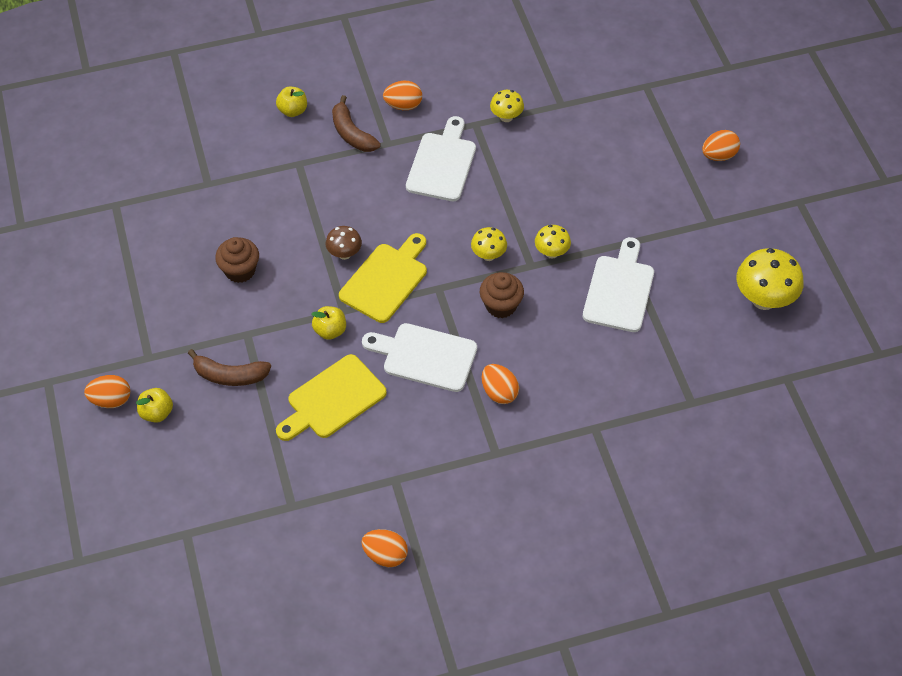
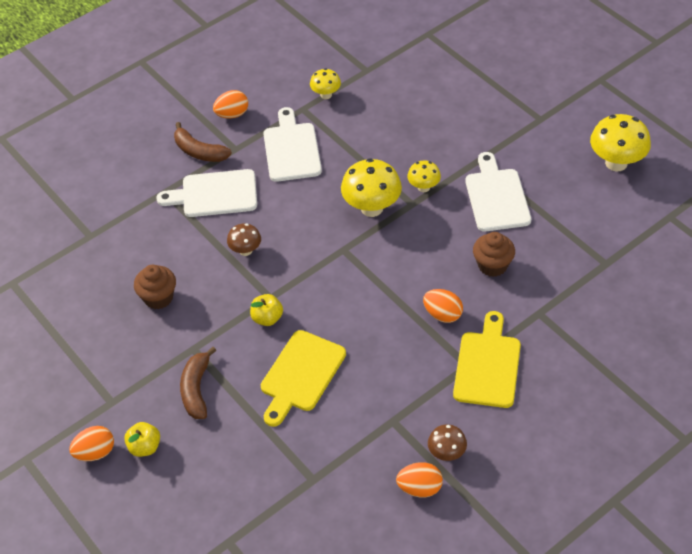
camera: 20 degrees left, 5 degrees down
(230, 375) = (196, 389): brown banana -> brown banana turned 105 degrees clockwise
(293, 110) = (136, 150): yellow apple -> none
(386, 280) = (294, 259): yellow cutting board -> yellow cutting board (487, 365)
(425, 357) = (363, 309): white cutting board -> white cutting board (215, 194)
(428, 532) = (446, 453): none -> brown mushroom
(488, 255) = (371, 208): yellow mushroom -> yellow mushroom, size x1.79
(501, 305) = (405, 244): brown cupcake -> brown cupcake (492, 265)
(718, 155) = (517, 67): orange egg -> none

